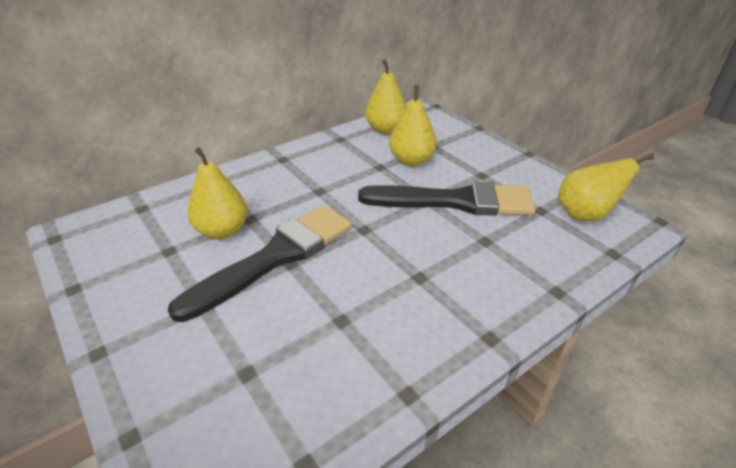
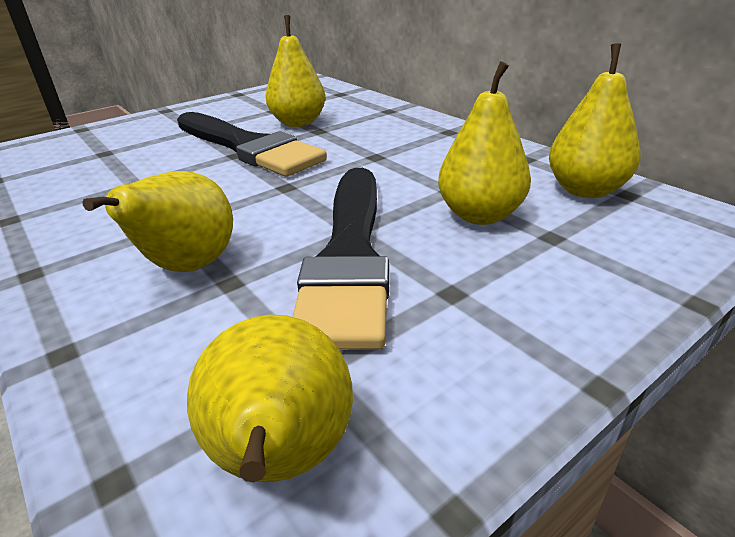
camera: 90 degrees right, 5 degrees down
(473, 259) = (188, 267): none -> yellow pear

